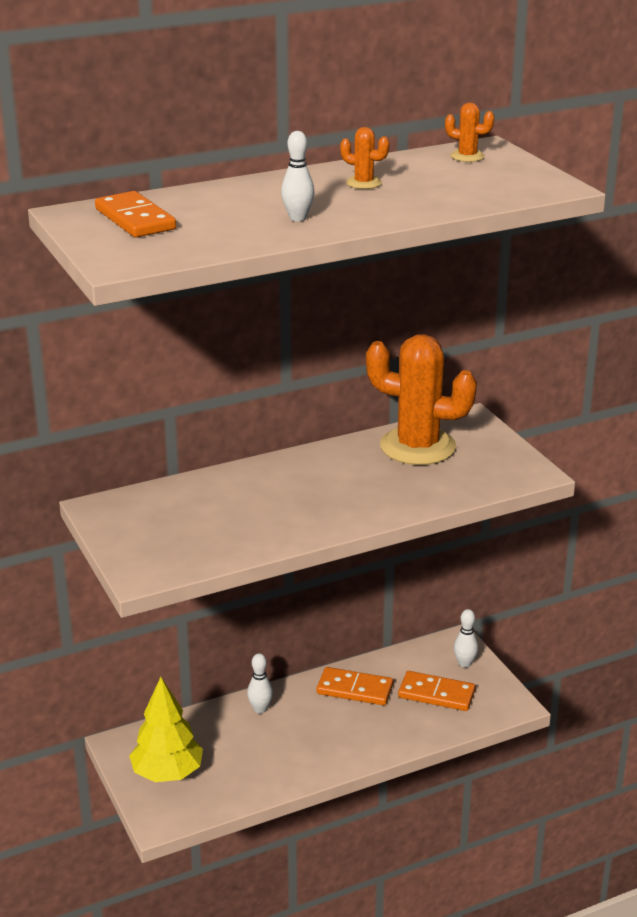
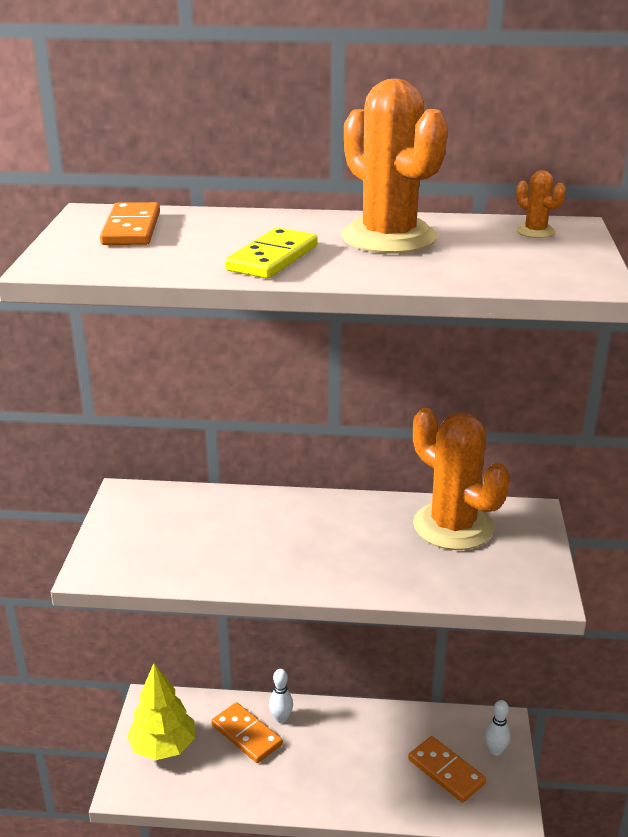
camera: 30 degrees right, 0 degrees up
(298, 218) = (272, 258): white bowling pin -> yellow domino
(355, 689) = (375, 734): orange domino -> orange domino (247, 735)
(363, 183) = (388, 237): orange cactus -> orange cactus, size x2.44

